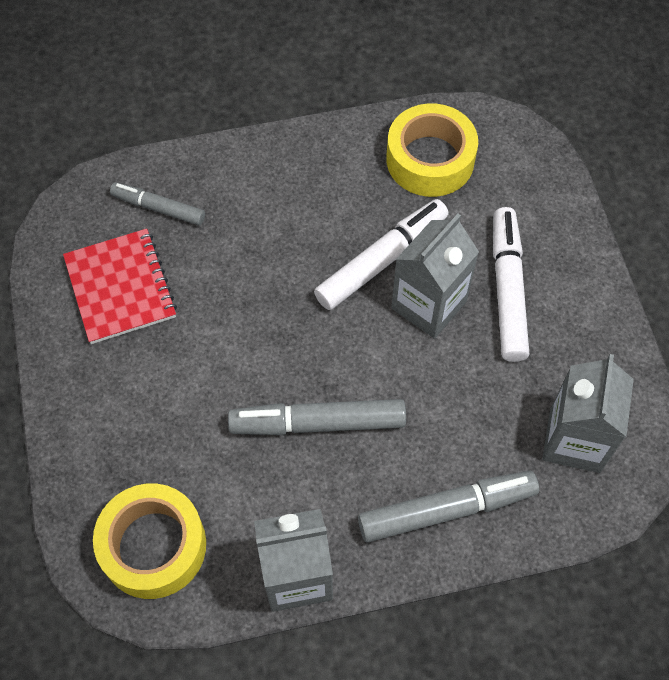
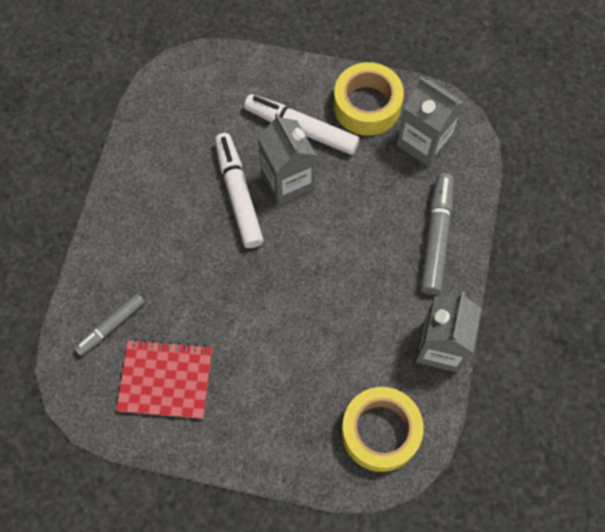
camera: 65 degrees left, 5 degrees up
(318, 423) = (340, 288): grey marker -> none
(430, 159) = (175, 127): yellow tape -> yellow tape (367, 105)

